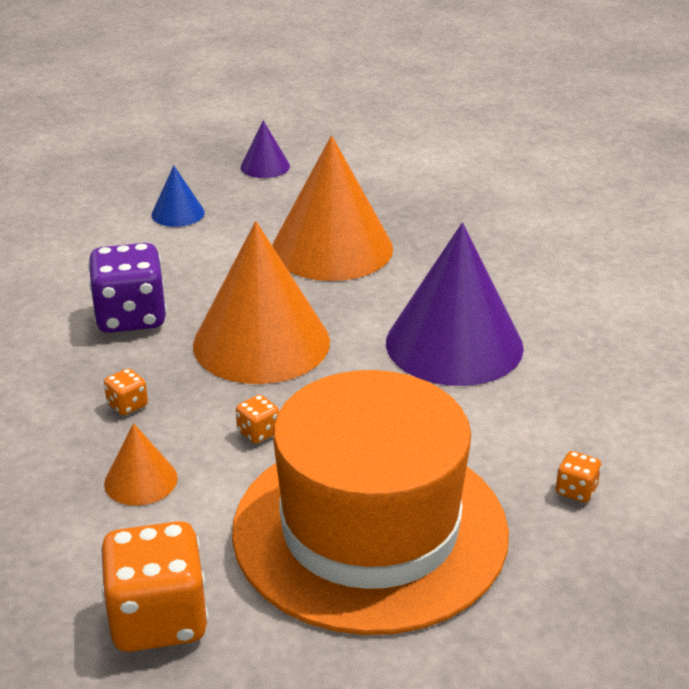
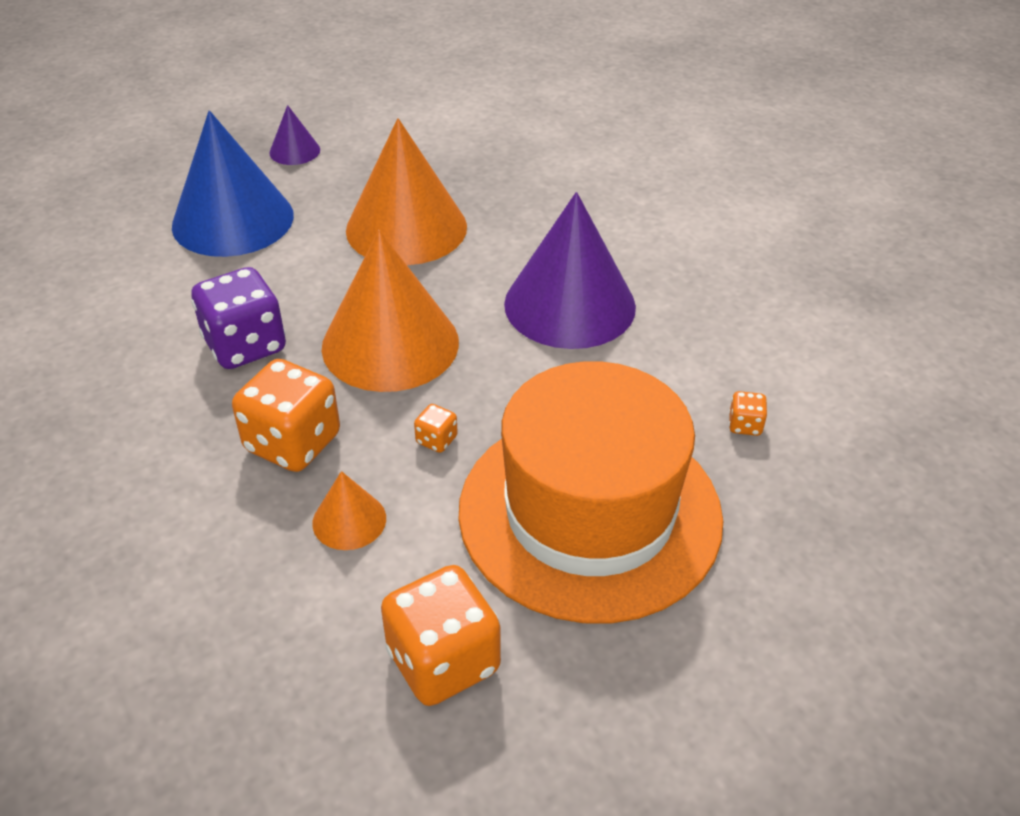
camera: 20 degrees left, 10 degrees up
(127, 405) = (293, 443): orange dice -> orange dice, size x2.28
(178, 213) = (233, 220): blue cone -> blue cone, size x2.19

